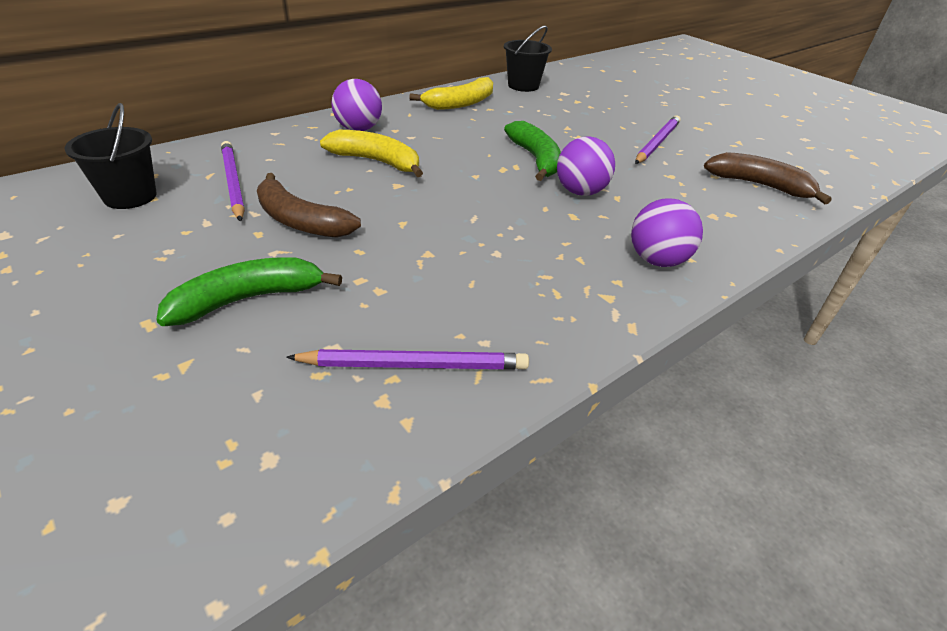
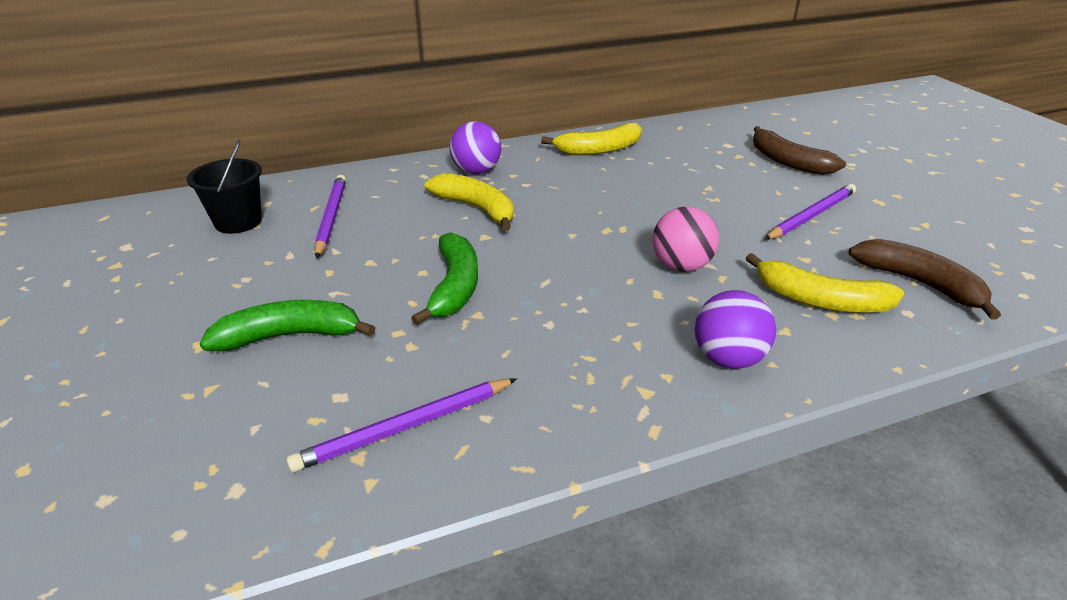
camera: 20 degrees right, 5 degrees down
(300, 221) = (372, 264): brown banana -> brown banana (787, 161)
(414, 364) = (405, 427): purple pencil -> purple pencil turned 135 degrees clockwise
(523, 86) = (683, 133): black bucket -> none
(535, 159) = (650, 222): green banana -> green banana (454, 287)
(580, 192) = (681, 266): purple ball -> pink ball
(699, 206) = (820, 300): none -> yellow banana

